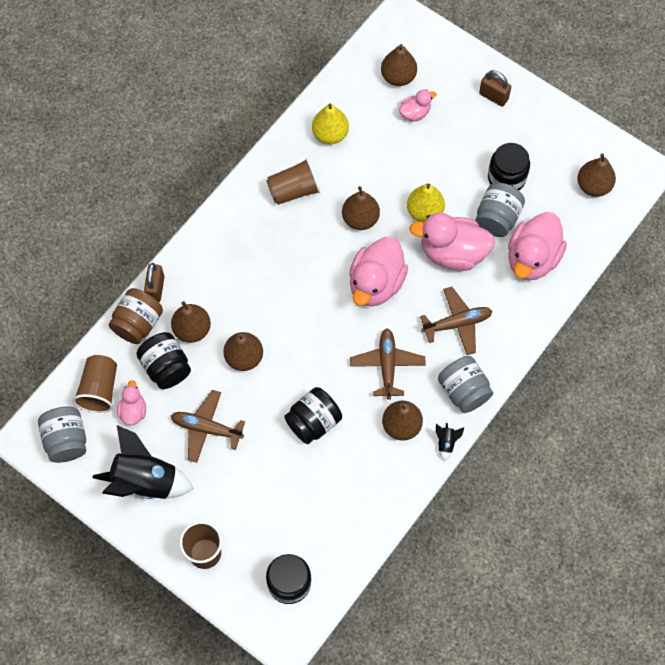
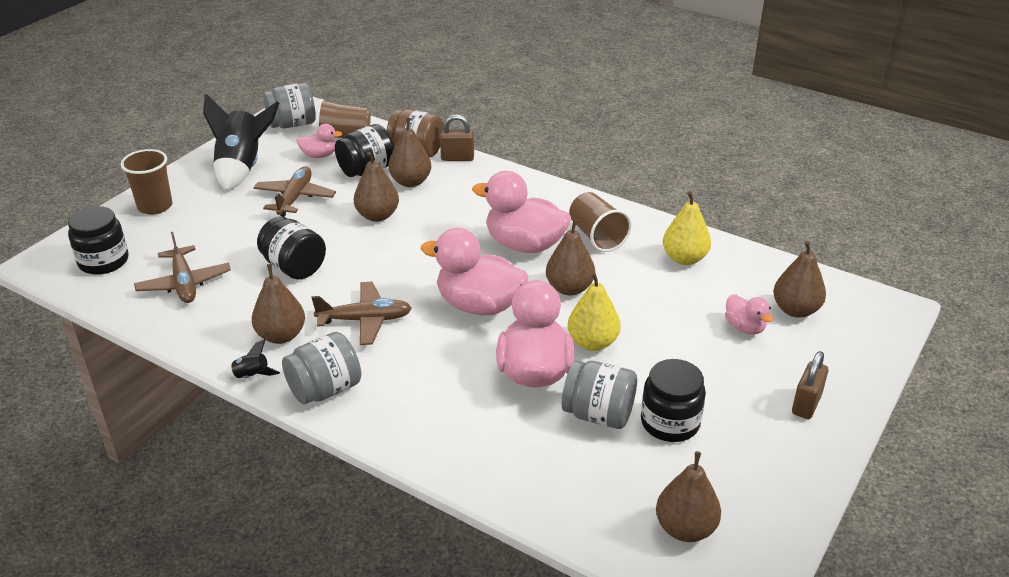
camera: 85 degrees right, 30 degrees down
(457, 324) = (426, 379): brown plane -> brown plane (184, 283)
(532, 259) = (538, 455): pink duck -> pink duck (524, 245)

